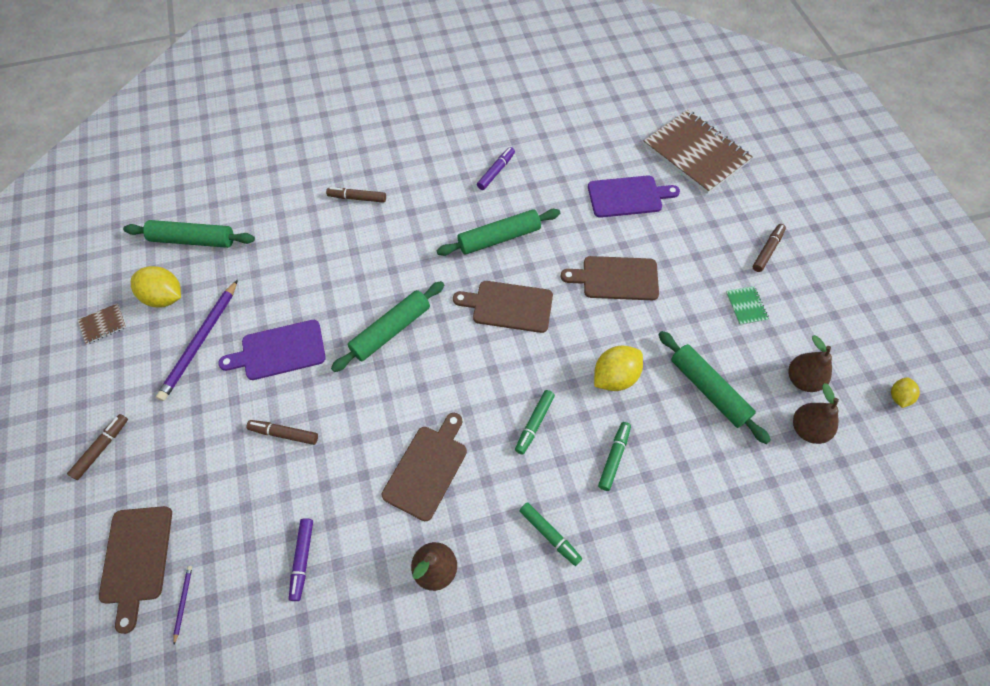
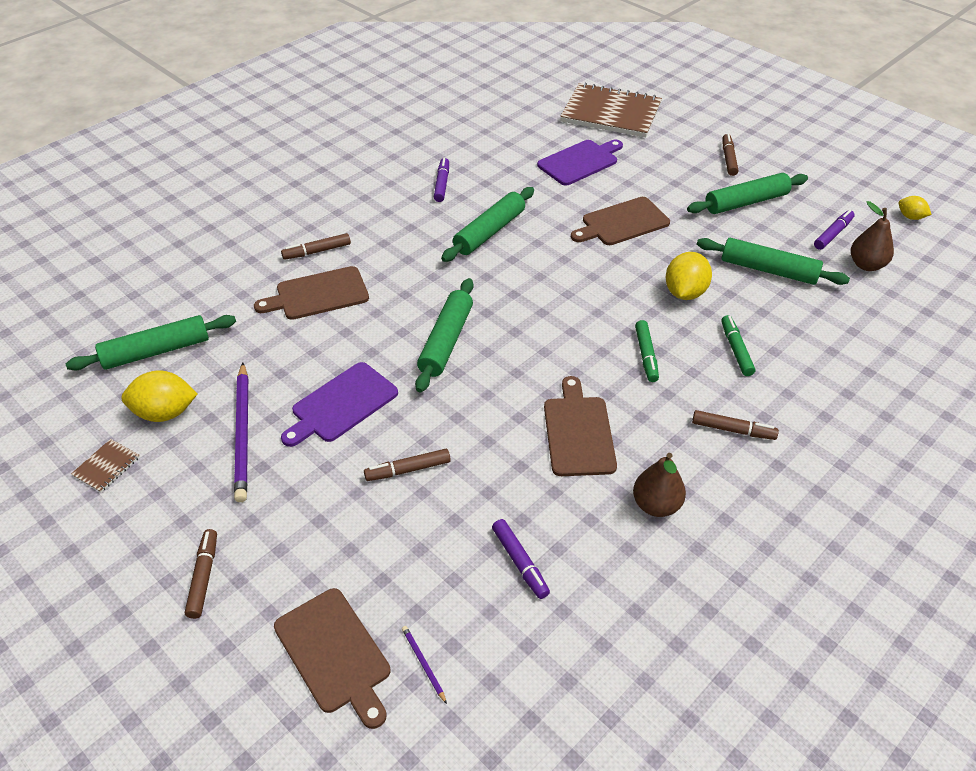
camera: 30 degrees left, 15 degrees down
(508, 306) = (544, 279): brown cutting board -> brown cutting board (318, 294)
(549, 535) = (733, 430): green marker -> brown marker
(746, 306) = (746, 202): green notebook -> green rolling pin
(802, 379) = (833, 234): brown pear -> purple marker
(898, 397) = (910, 217): yellow lemon -> yellow lemon turned 45 degrees counterclockwise

